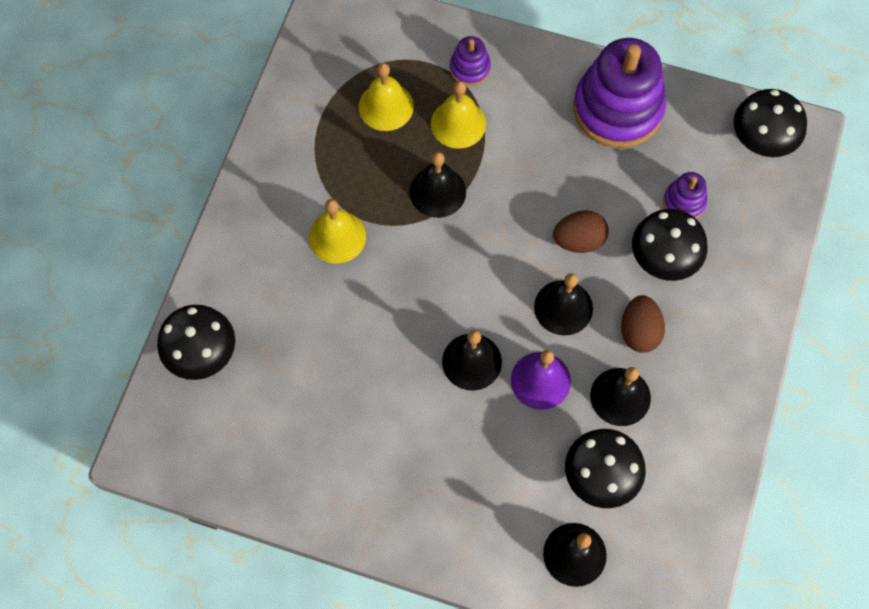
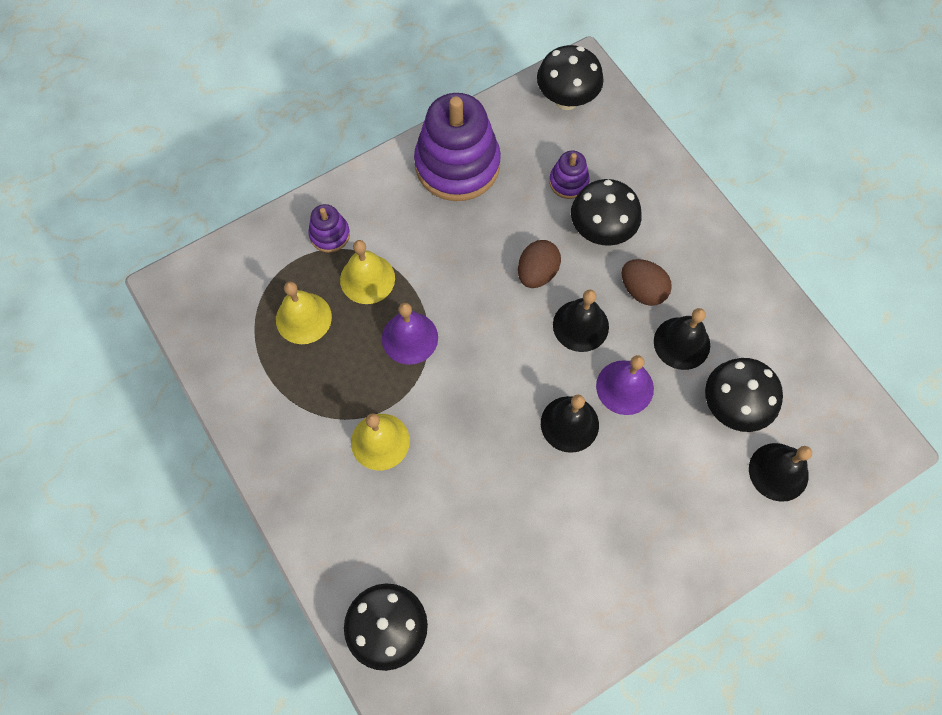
camera: 50 degrees left, 0 degrees up
(437, 191) = (410, 338): black bell -> purple bell

